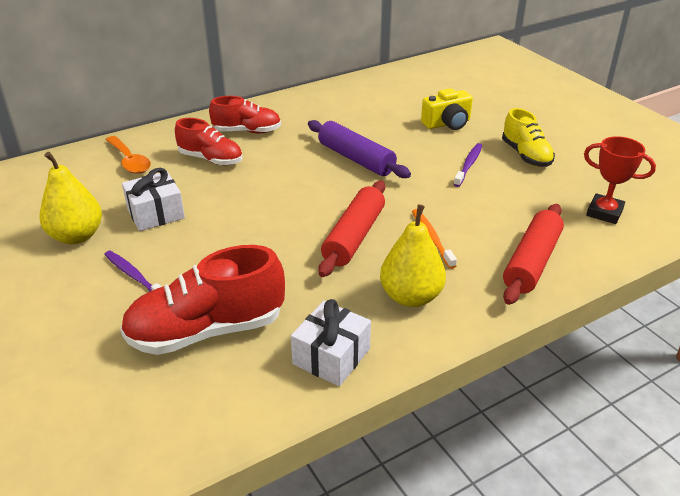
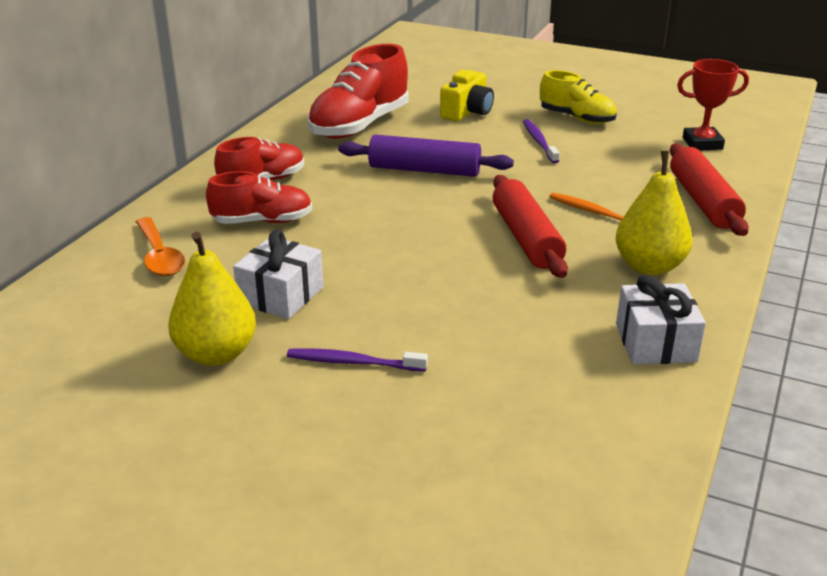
camera: 35 degrees left, 5 degrees down
(129, 161) = (159, 256): orange spoon -> orange spoon turned 45 degrees clockwise
(206, 331) = (510, 375): red shoe -> red shoe (359, 125)

